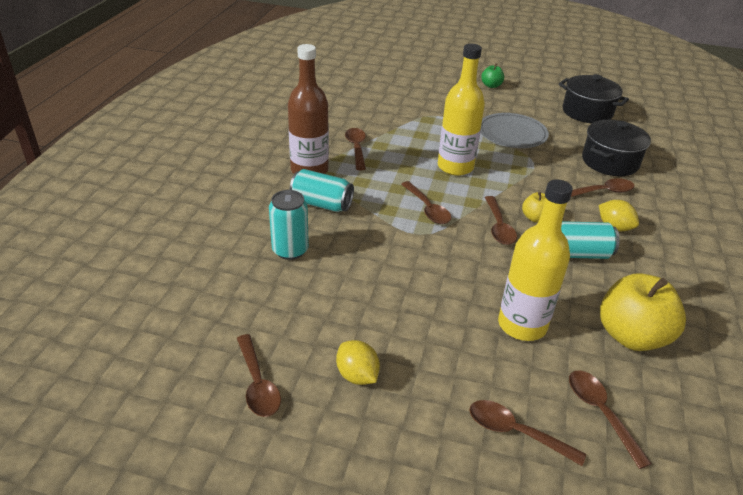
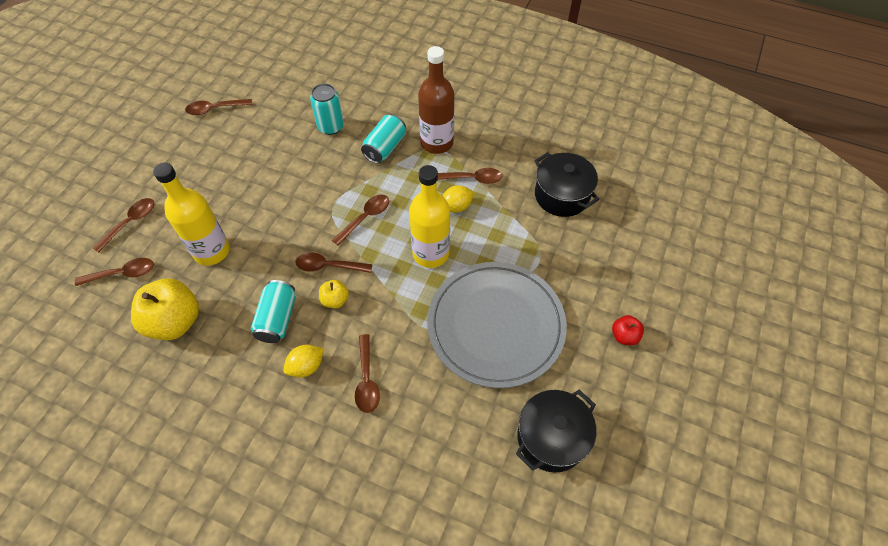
camera: 100 degrees right, 20 degrees up
(357, 375) = (203, 153): yellow lemon -> yellow lemon (456, 207)
(427, 209) = (365, 218): brown spoon -> brown spoon turned 150 degrees clockwise
(491, 86) = (624, 336): green apple -> red apple
(512, 133) = (496, 325): grey plate -> grey plate, size x1.67
(610, 162) = (425, 414): black pot -> black pot (561, 195)

